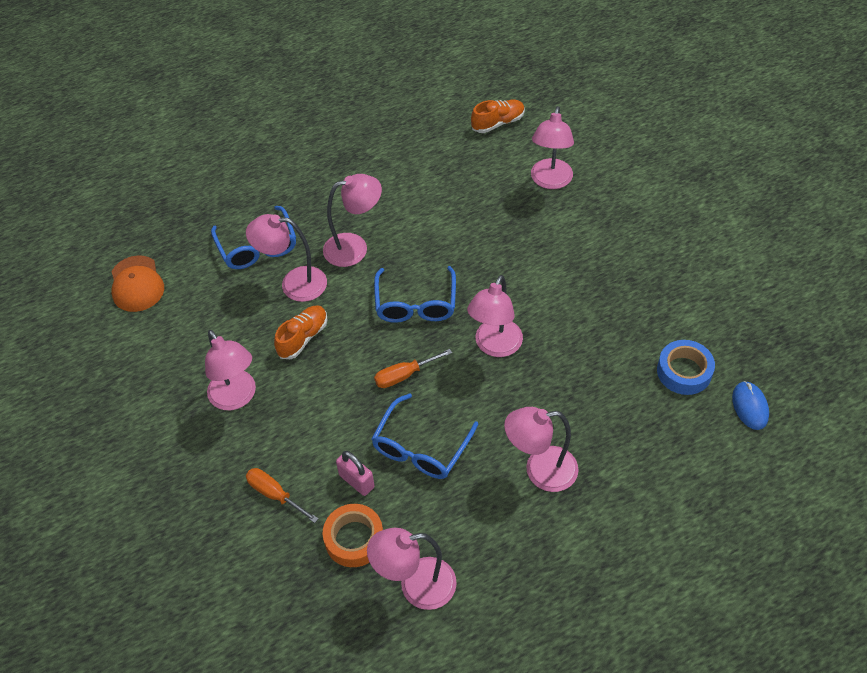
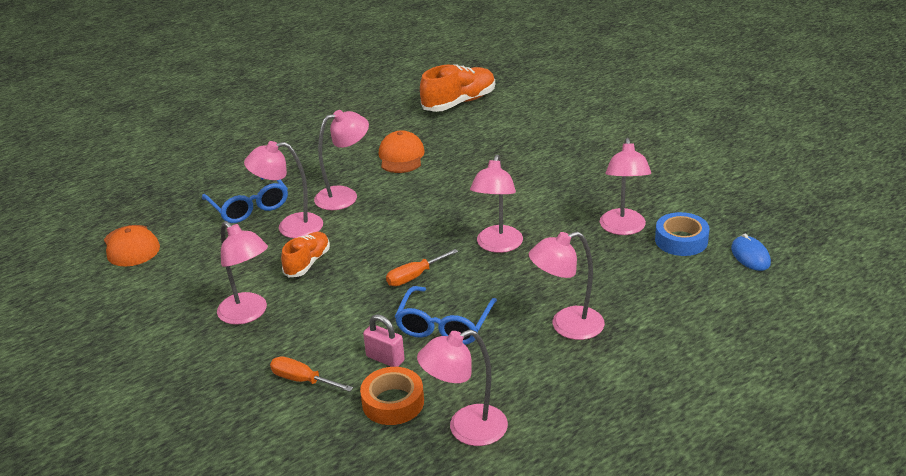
camera: 10 degrees left, 20 degrees down
(416, 304) = (413, 226): blue glasses -> none
(422, 197) = (401, 156): none -> orange cap
(498, 123) = (459, 103): orange shoe -> orange shoe, size x1.60
(550, 181) = (517, 133): pink lamp -> pink lamp (623, 228)

